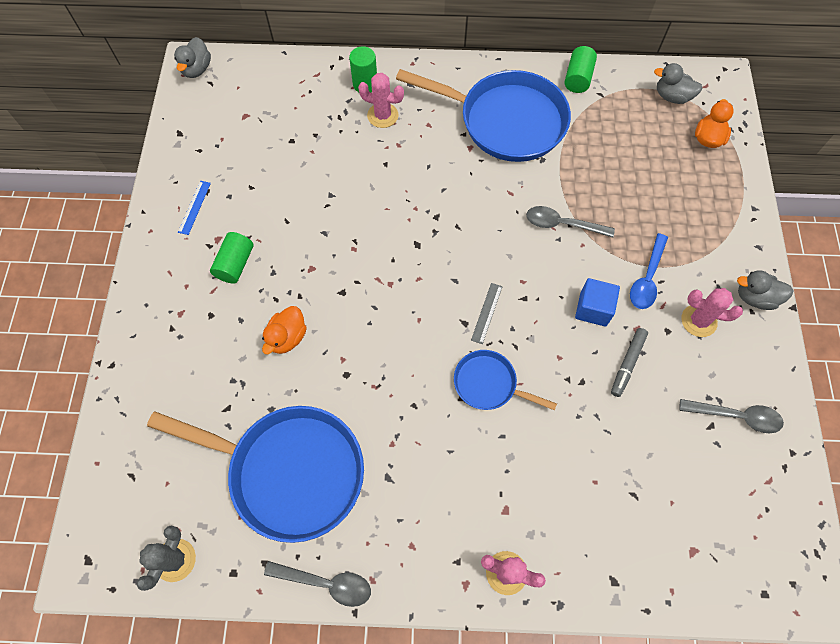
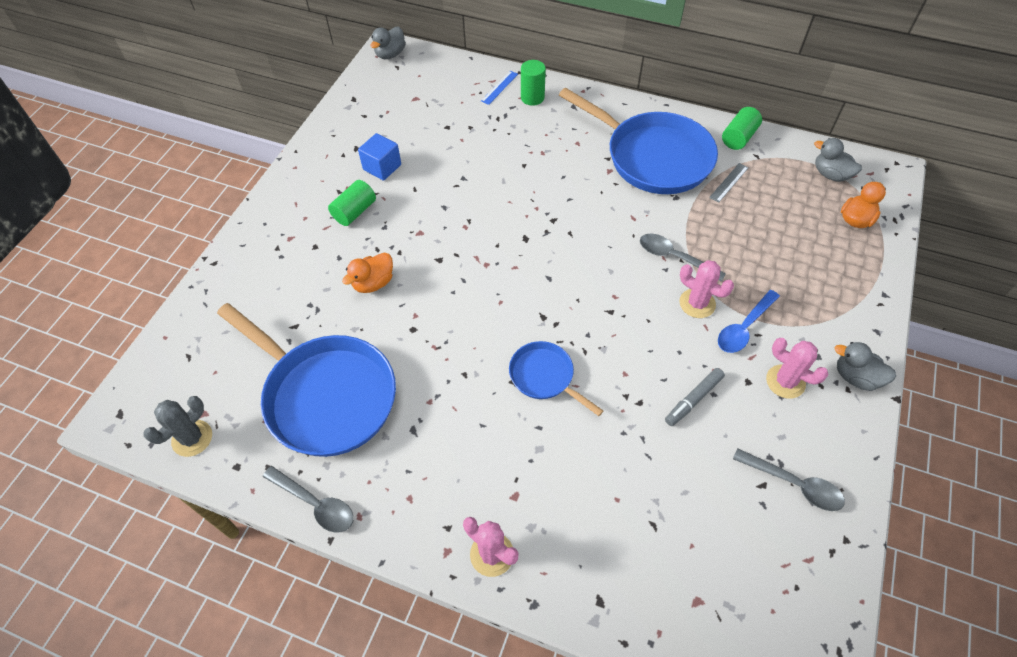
camera: 20 degrees right, 10 degrees down
(194, 207) = (340, 158): blue ruler -> blue ruler (499, 87)
(382, 115) = (538, 126): pink cactus -> pink cactus (697, 303)
(486, 313) = (568, 314): grey ruler -> grey ruler (729, 182)
(593, 309) = (676, 340): blue cube -> blue cube (382, 167)

